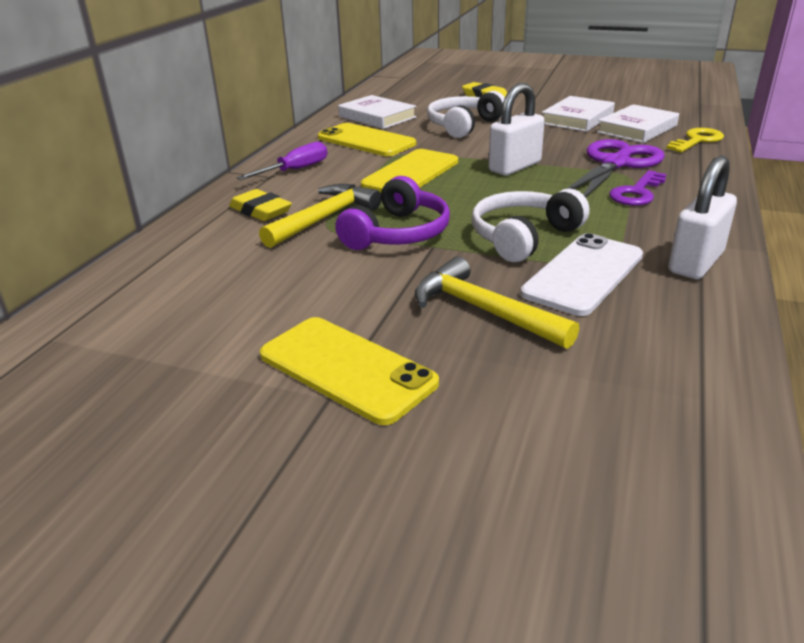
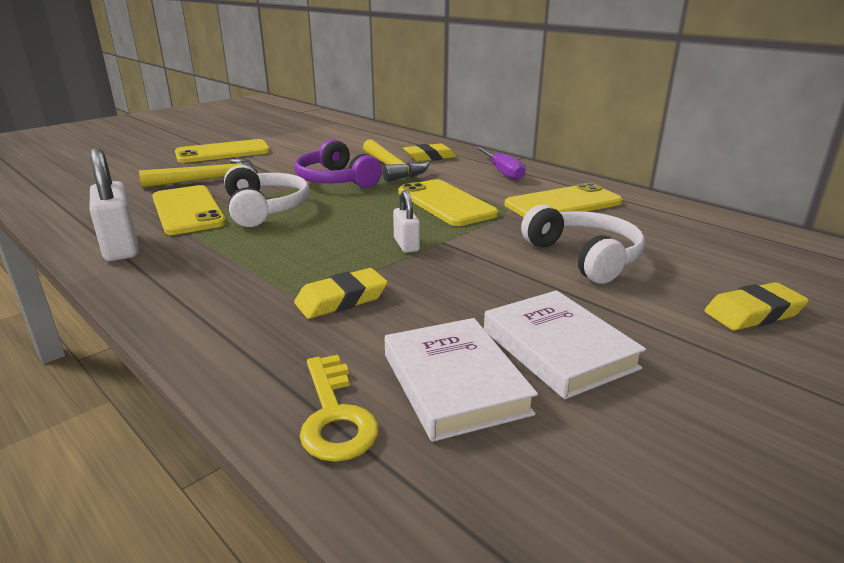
camera: 115 degrees right, 5 degrees down
(377, 117) = (657, 222): white book -> none
(514, 167) = (406, 245): white padlock -> white padlock, size x0.57
(583, 274) = (188, 210): white phone -> yellow phone
(615, 164) = (341, 300): purple scissors -> yellow eraser
(637, 193) = (256, 278): purple key -> none

